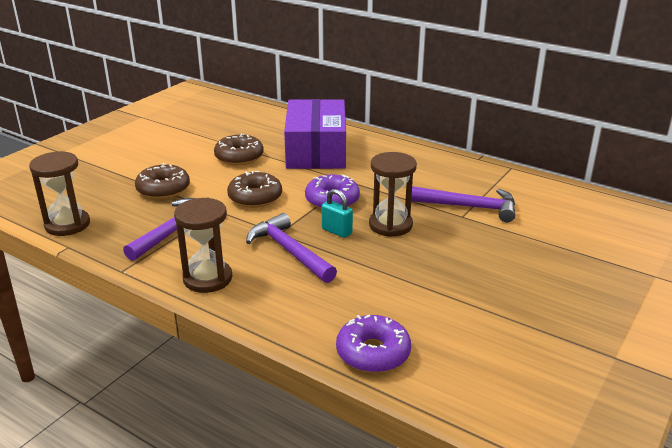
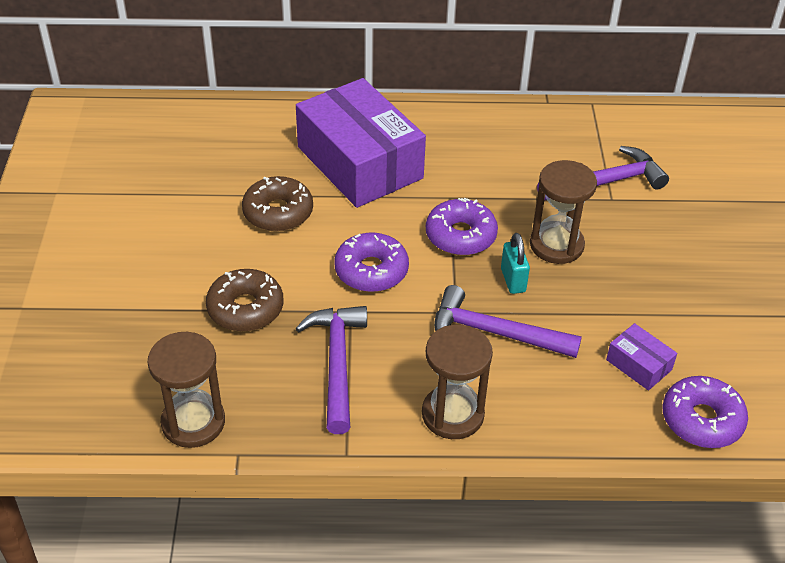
camera: 35 degrees left, 15 degrees up
(255, 197) = (371, 271): brown donut -> purple donut
(337, 231) = (513, 280): turquoise padlock -> turquoise padlock turned 75 degrees clockwise
(366, 304) = (638, 365): none -> purple box

